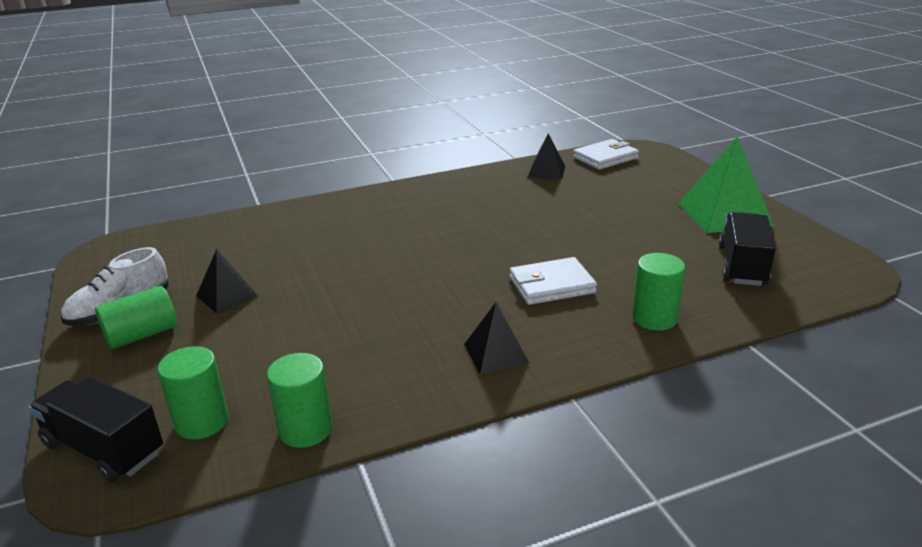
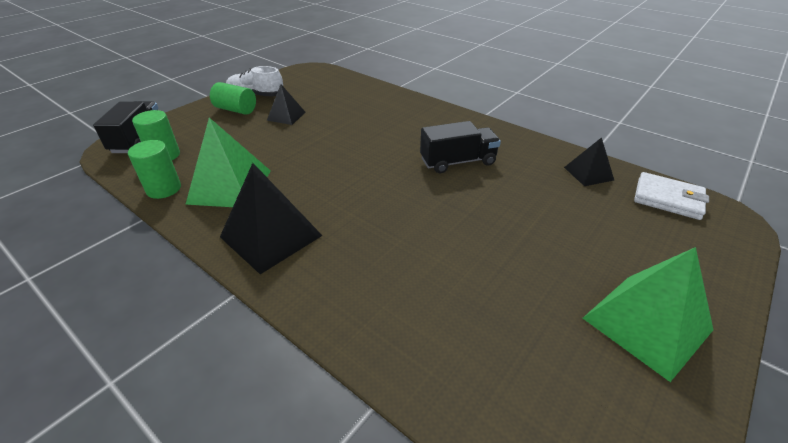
camera: 60 degrees right, 10 degrees up
(361, 369) = (230, 186): none -> green pyramid
(496, 353) = (271, 236): black pyramid -> black pyramid, size x1.77
(551, 285) = (385, 235): white wallet -> none
(654, 318) = (371, 315): green cylinder -> none
(742, 266) = (532, 366): black truck -> black truck (457, 162)

